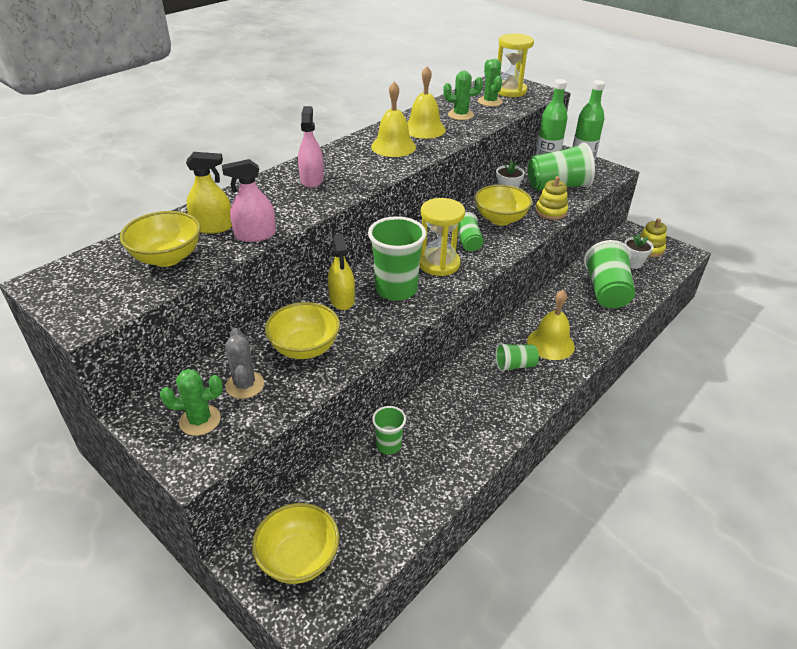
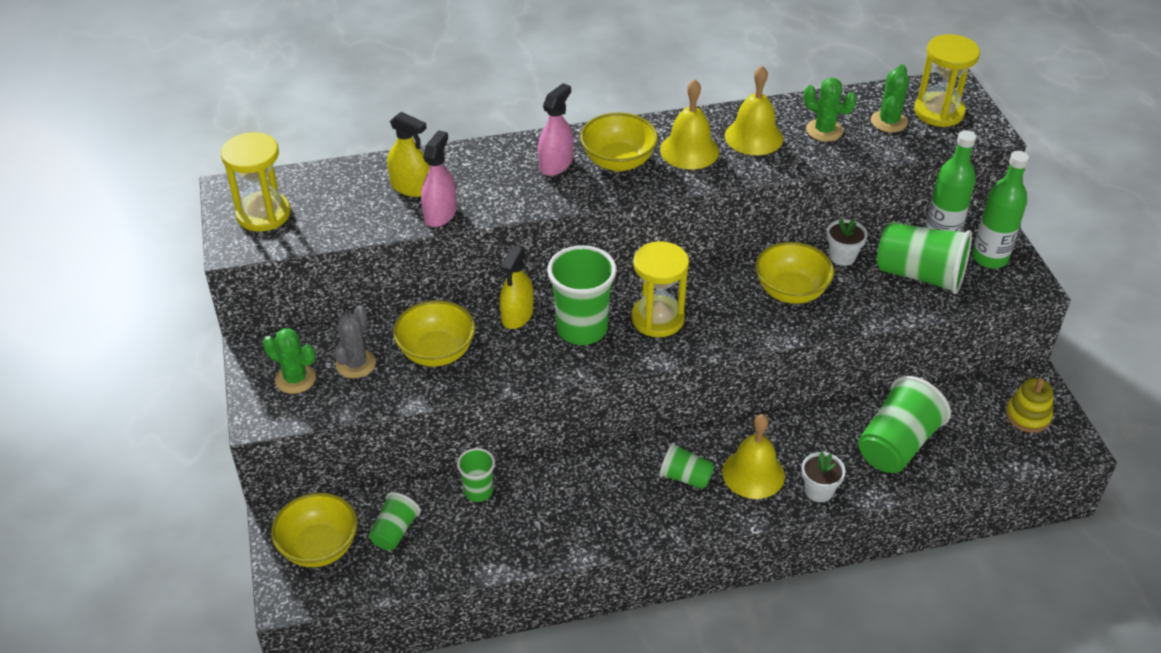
camera: 35 degrees right, 5 degrees up
(92, 288) = (263, 214): none -> yellow hourglass
(167, 258) = (344, 207): yellow bowl -> yellow bowl (618, 161)
(255, 235) = (440, 214): pink spray bottle -> pink spray bottle turned 90 degrees clockwise
(467, 242) = (717, 306): green cup -> green cup (394, 531)
(551, 211) = (867, 308): yellow stacking toy -> none
(633, 263) = (979, 425): white flower pot -> white flower pot (819, 491)

